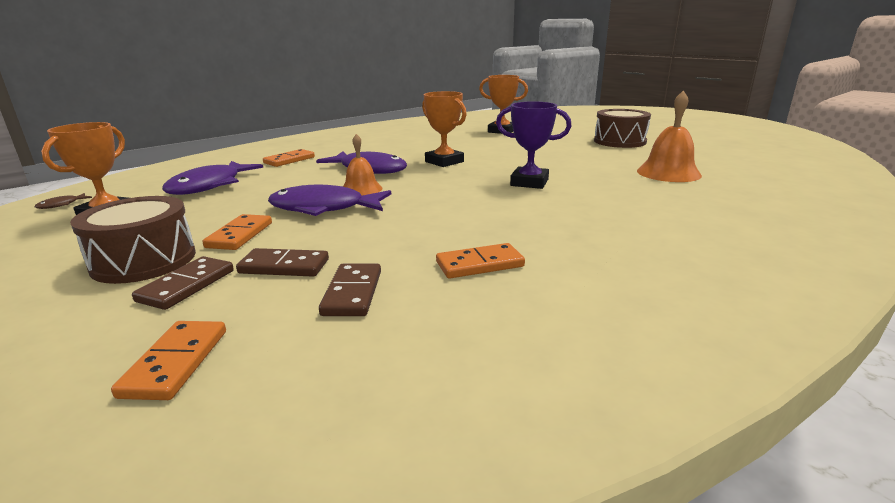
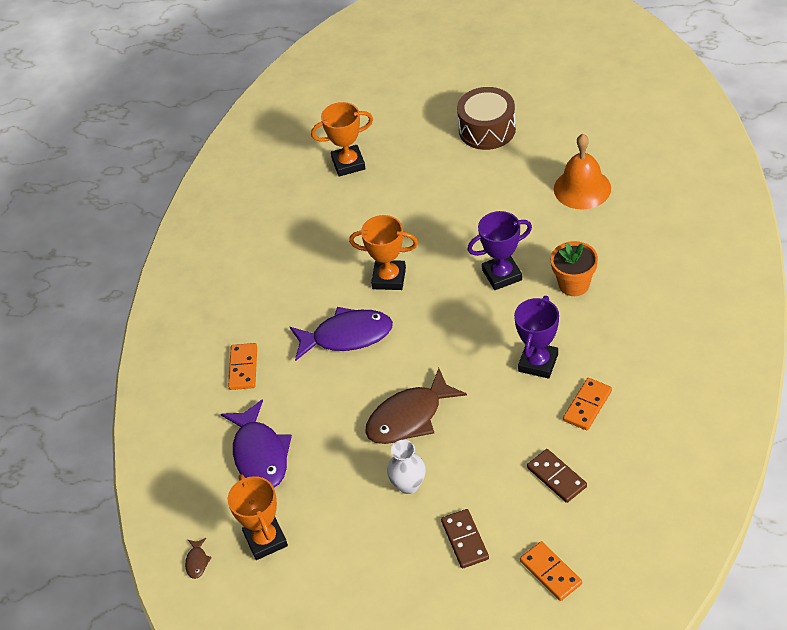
camera: 35 degrees left, 25 degrees up
(144, 260) = (399, 547): brown drum -> none
(240, 235) = (408, 485): orange domino -> white vase
(284, 266) = (488, 487): brown domino -> none
(324, 208) = (409, 417): purple fish -> brown fish
(361, 189) = (392, 372): orange bell -> none
(479, 224) = (538, 363): none -> purple trophy
(588, 203) = (574, 284): none -> orange flower pot

